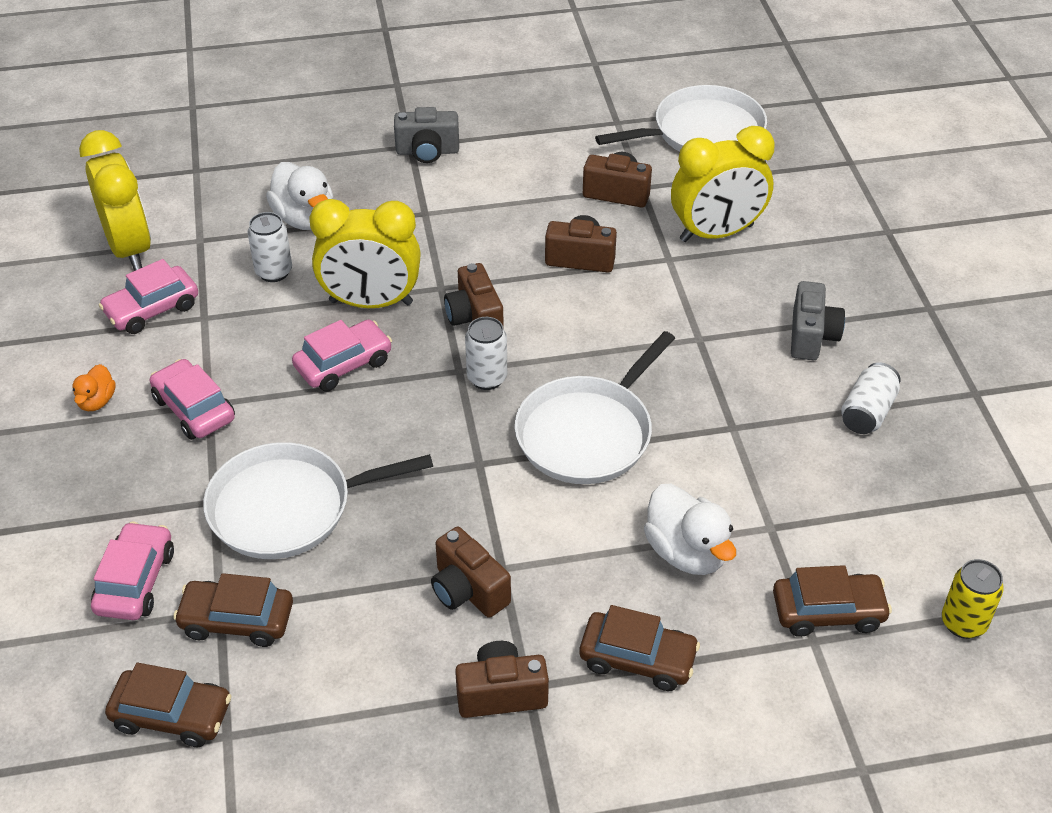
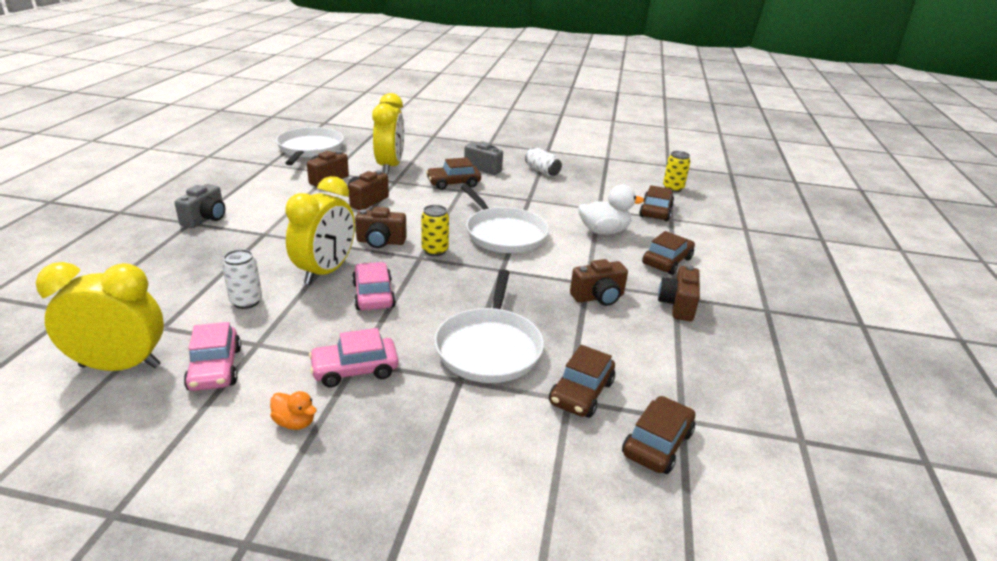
camera: 70 degrees left, 15 degrees down
(135, 581) = (517, 438): pink car -> none
(305, 218) = (206, 276): white duck -> none
(487, 378) = (435, 251): white can -> yellow can
(717, 322) = (453, 183): none -> brown car

